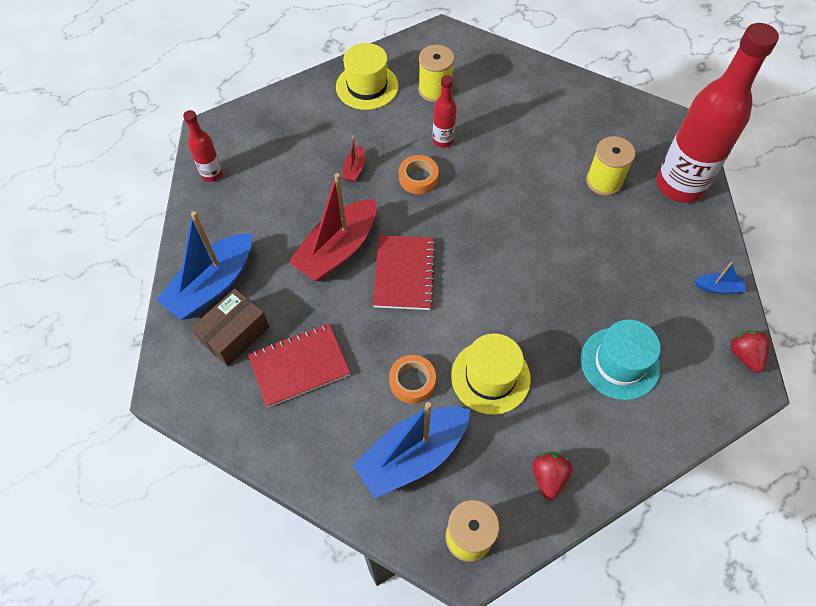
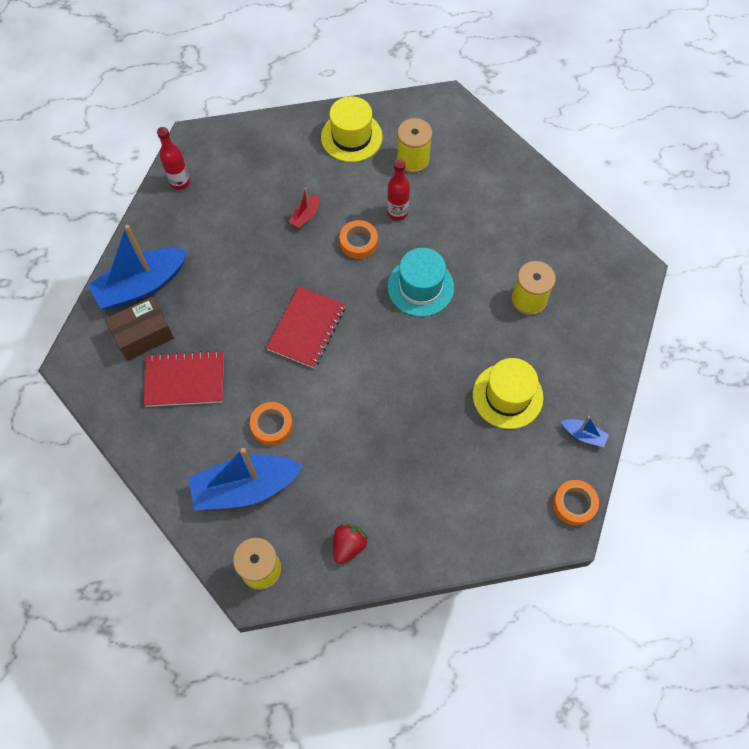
camera: 20 degrees right, 5 degrees up
(337, 250) = (259, 287): red boat -> none
(490, 377) = (339, 444): yellow hat -> yellow hat (507, 396)
(619, 363) = (457, 472): turquoise hat -> turquoise hat (420, 287)
(679, 185) = (599, 326): red bottle -> none
(744, 355) = (574, 504): red strawberry -> orange tape

